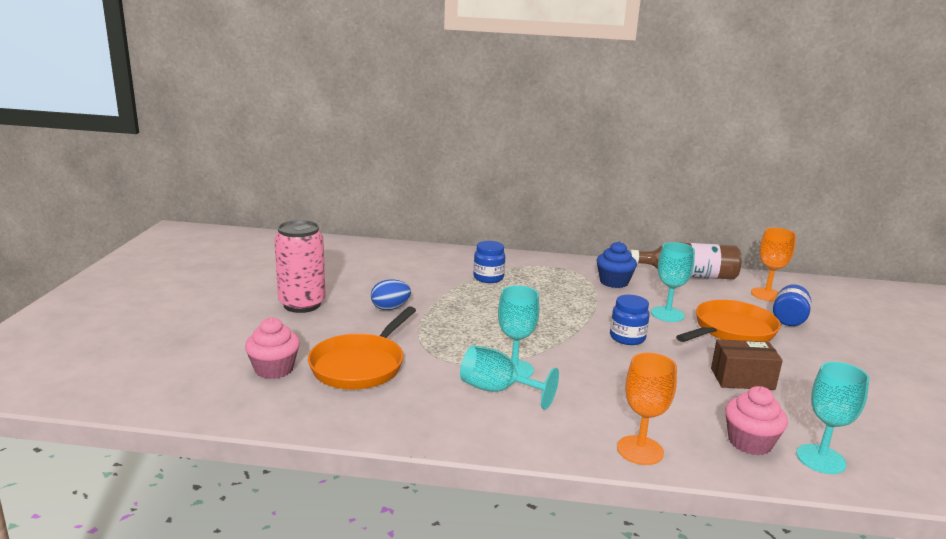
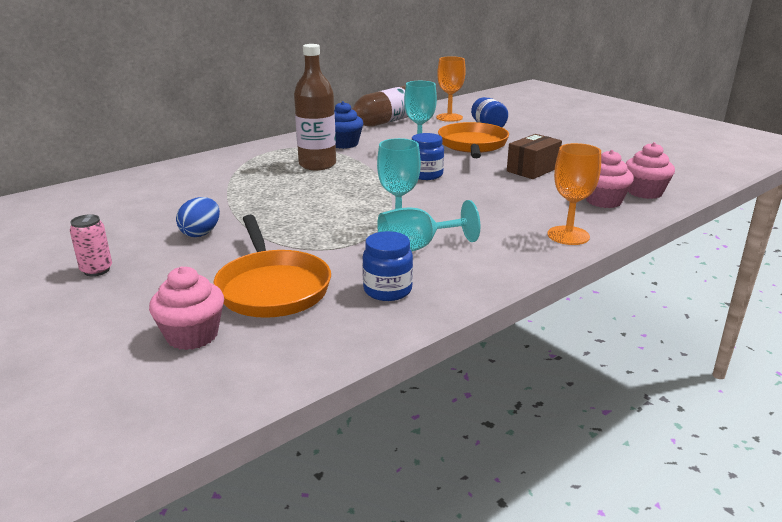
camera: 45 degrees left, 5 degrees up
(302, 304) = (96, 270): pink can -> pink can, size x0.49
(488, 278) = (241, 176): blue jar -> blue jar (387, 290)
(558, 291) = (317, 165): none -> brown bottle
(820, 459) = (644, 192): turquoise goblet -> pink cupcake

